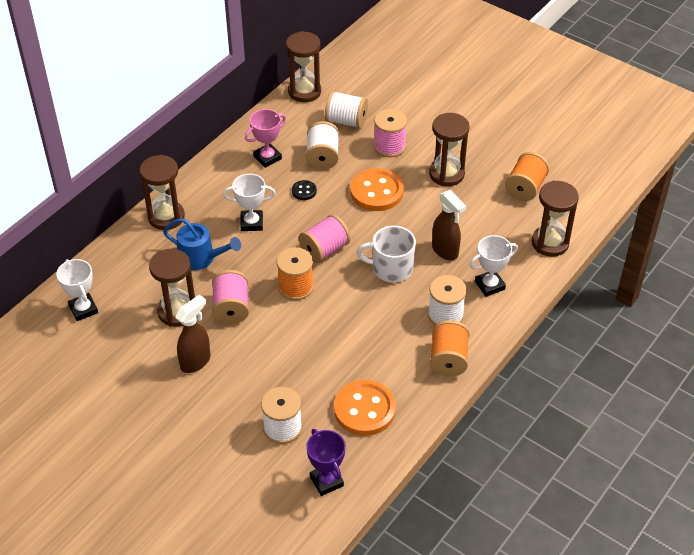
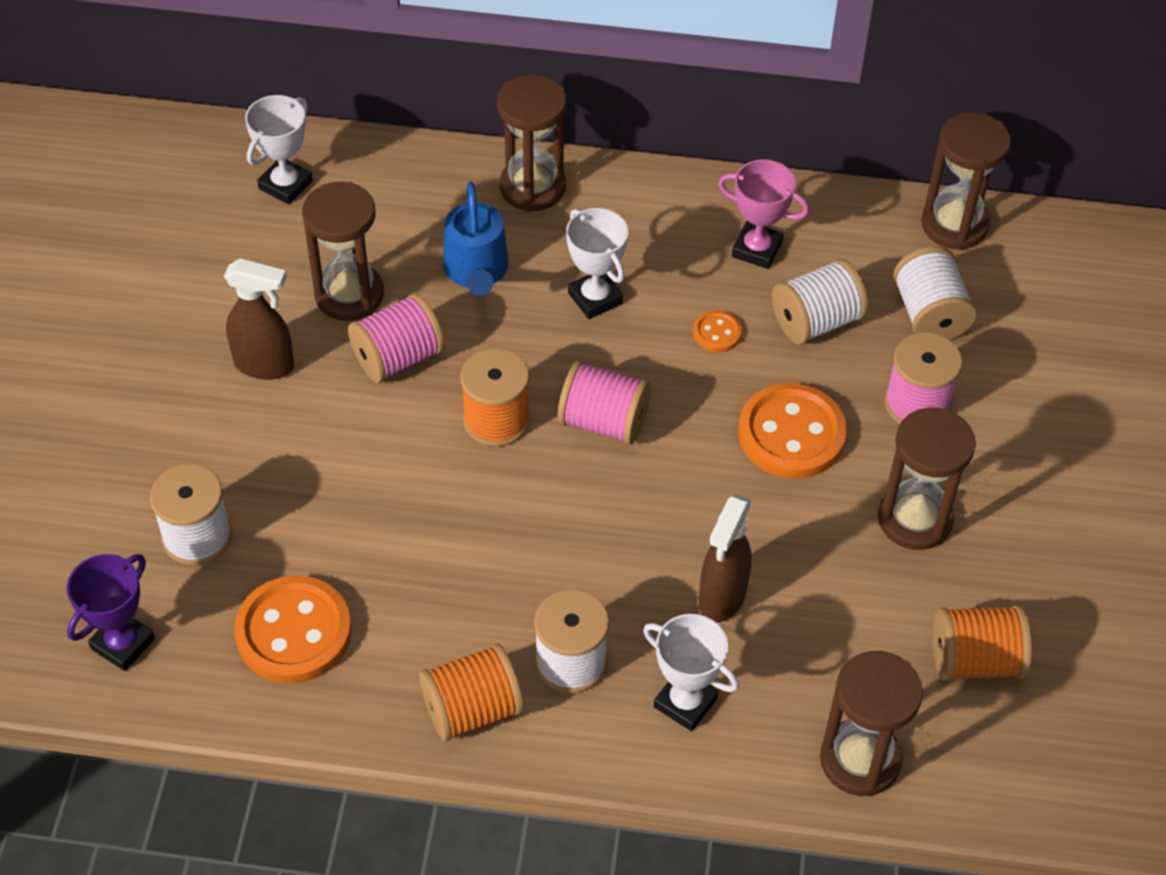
camera: 60 degrees right, 5 degrees up
(304, 191) = (717, 333): black button -> orange button
(391, 268) = (625, 534): white mug -> none

